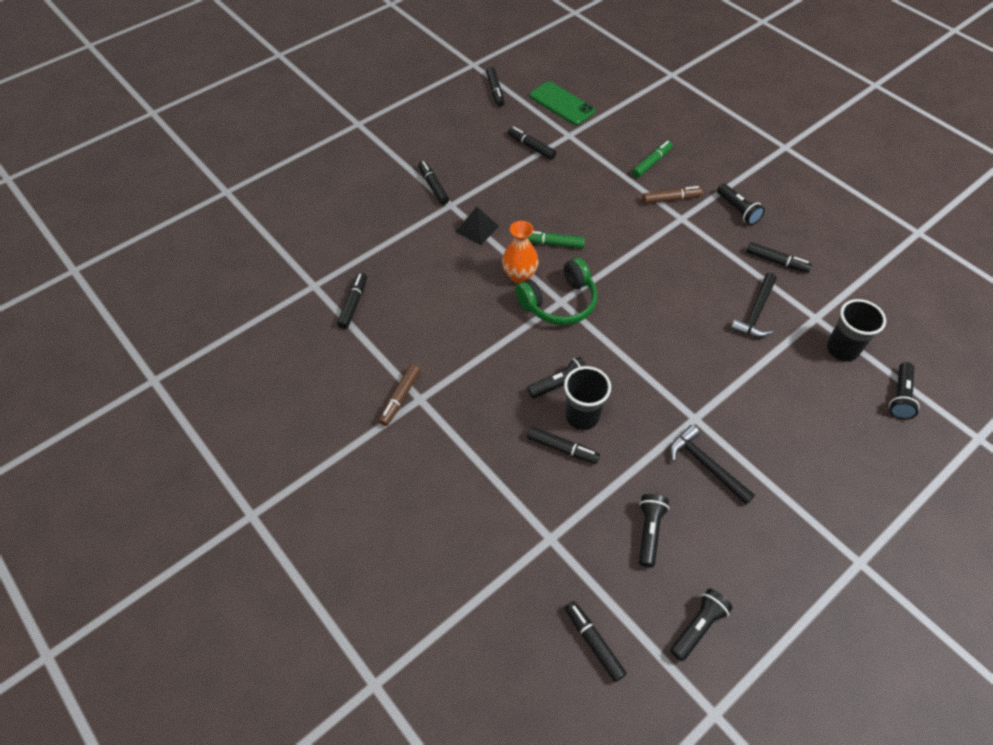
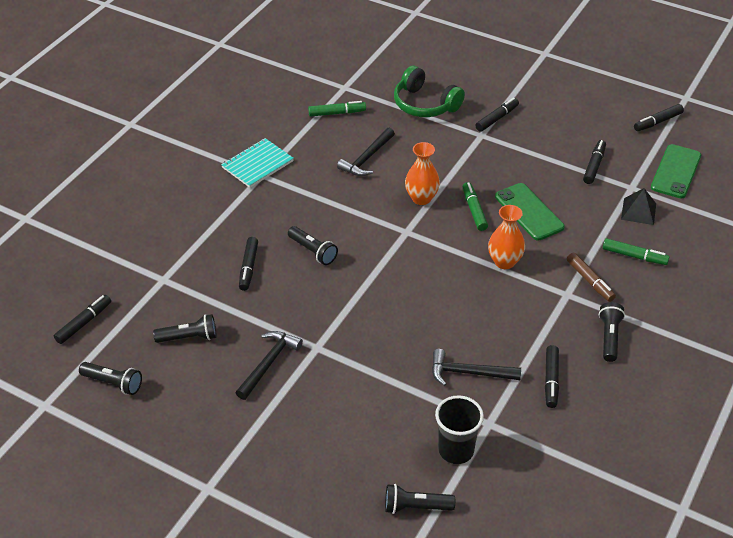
camera: 70 degrees right, 10 degrees down
(353, 304) = (337, 113): black marker -> green marker
(400, 398) = (257, 164): brown marker -> turquoise notebook
(440, 300) = (367, 158): none -> black hammer
(477, 229) = (462, 158): black pyramid -> black pyramid (638, 211)
(559, 302) = (404, 230): green headphones -> green headphones (425, 104)
(571, 207) = (529, 212): none -> green phone
(582, 416) = (286, 272): black cup -> none
(628, 245) = (504, 262): none -> orange vase
(738, 210) = (609, 337): black flashlight -> black flashlight turned 150 degrees clockwise

